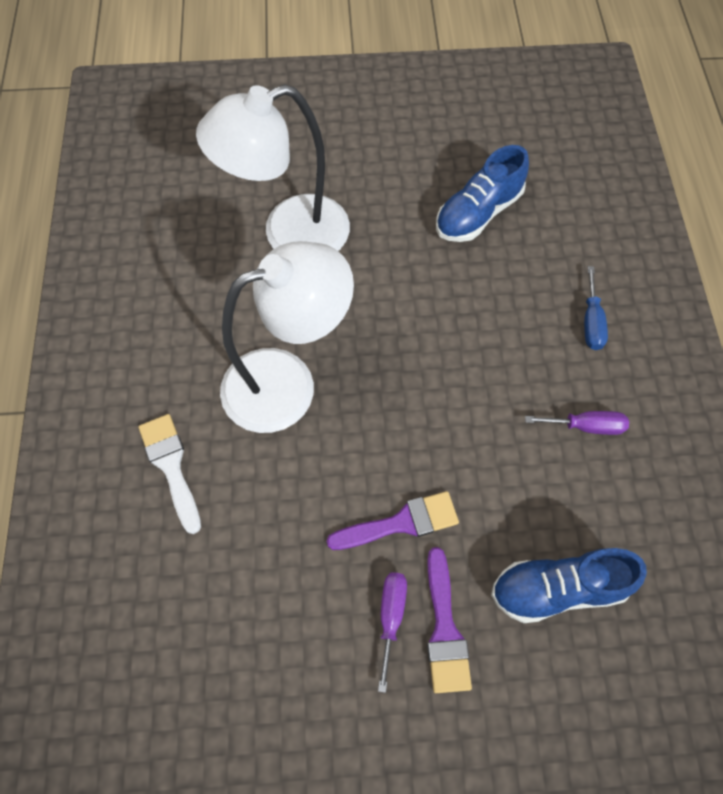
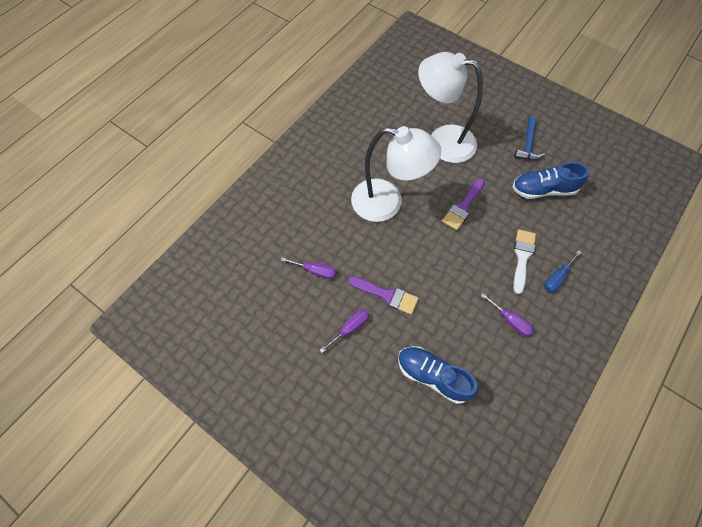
camera: 40 degrees right, 0 degrees up
(171, 466) = (312, 202): white brush -> white brush (522, 257)
(266, 571) = (315, 271): none -> purple screwdriver
(408, 163) = (528, 145): none -> blue hammer
(444, 629) = (368, 351): purple brush -> purple brush (463, 207)

